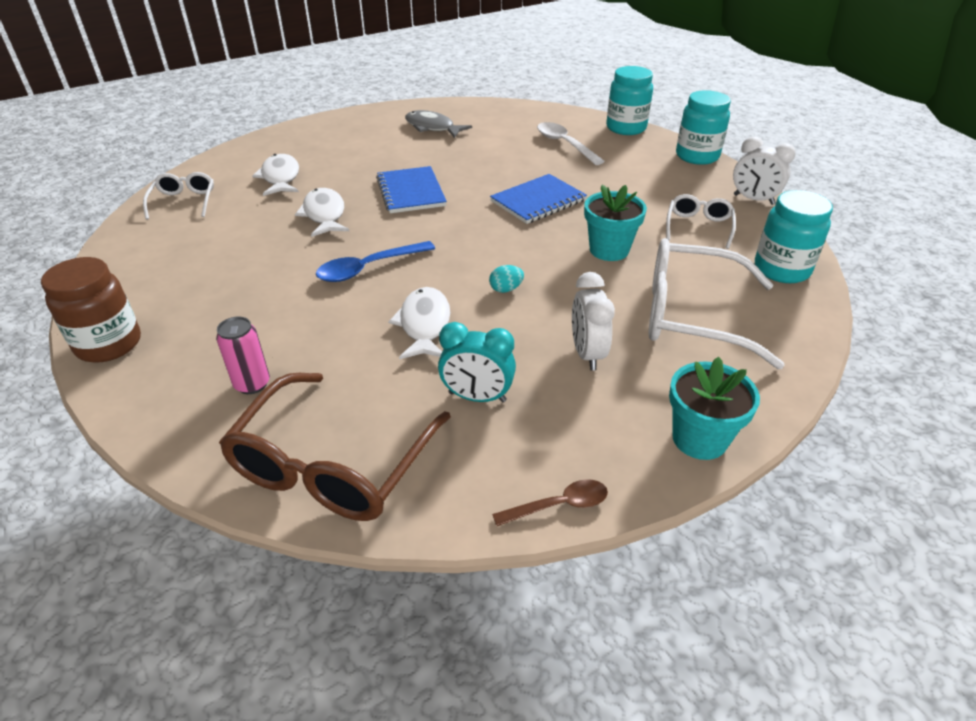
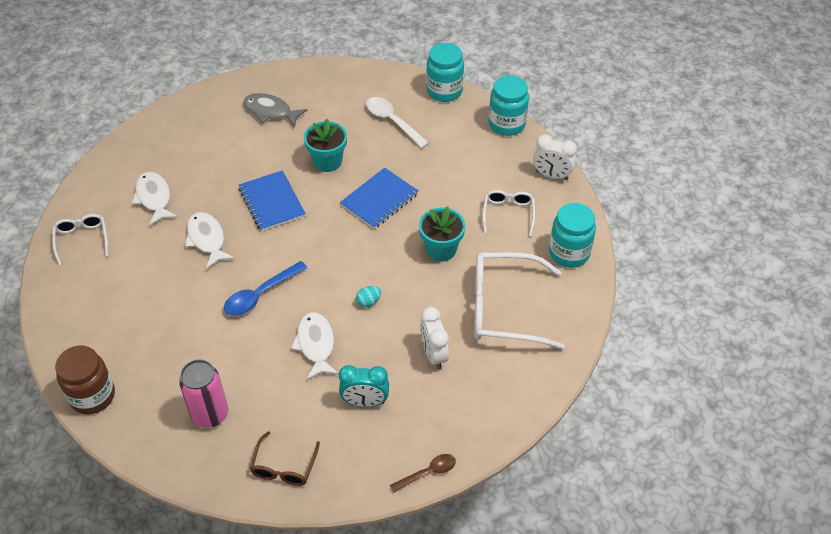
camera: 10 degrees left, 10 degrees up
(252, 384) = (210, 414): pink can -> pink can, size x1.51
(332, 464) = (284, 467): brown glasses -> brown glasses, size x0.53
(699, 439) = (510, 412): turquoise flower pot -> turquoise flower pot (327, 161)

